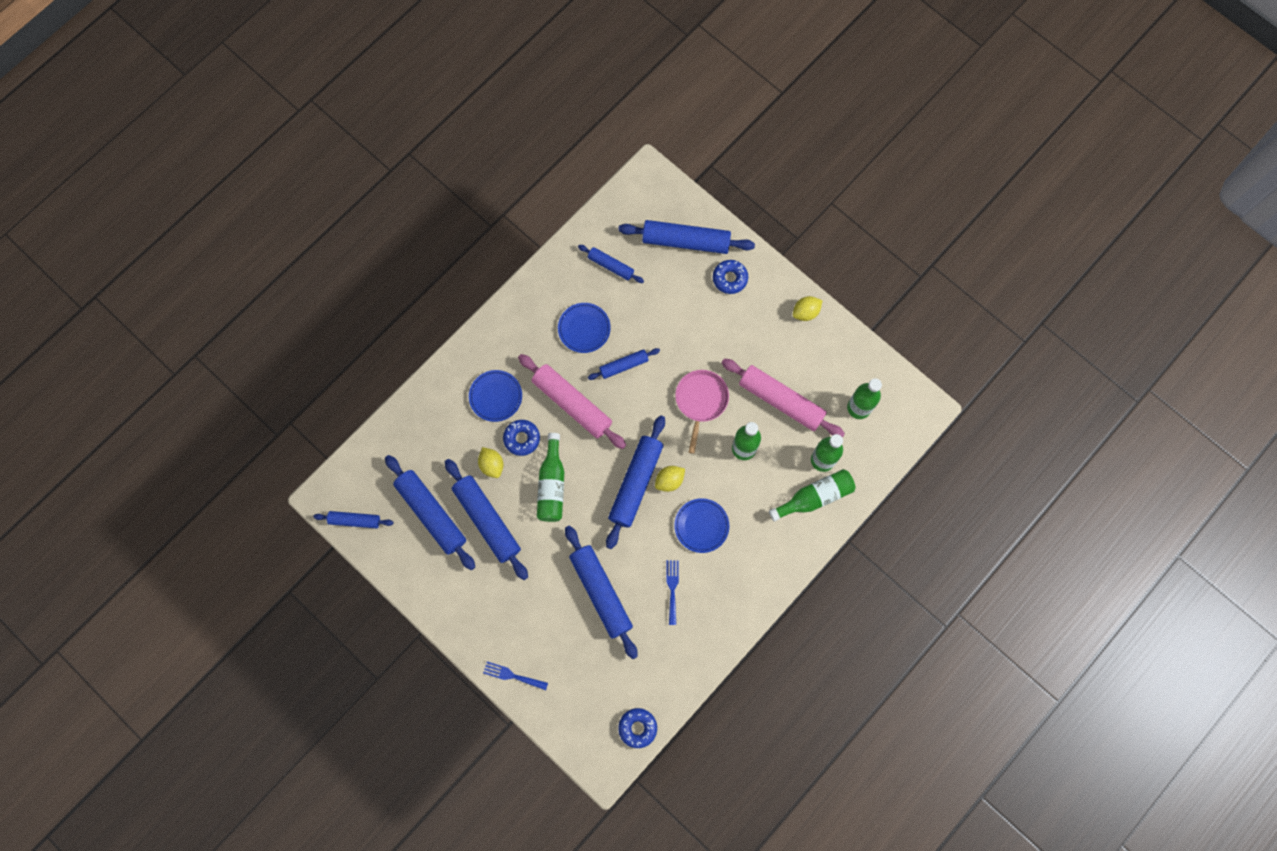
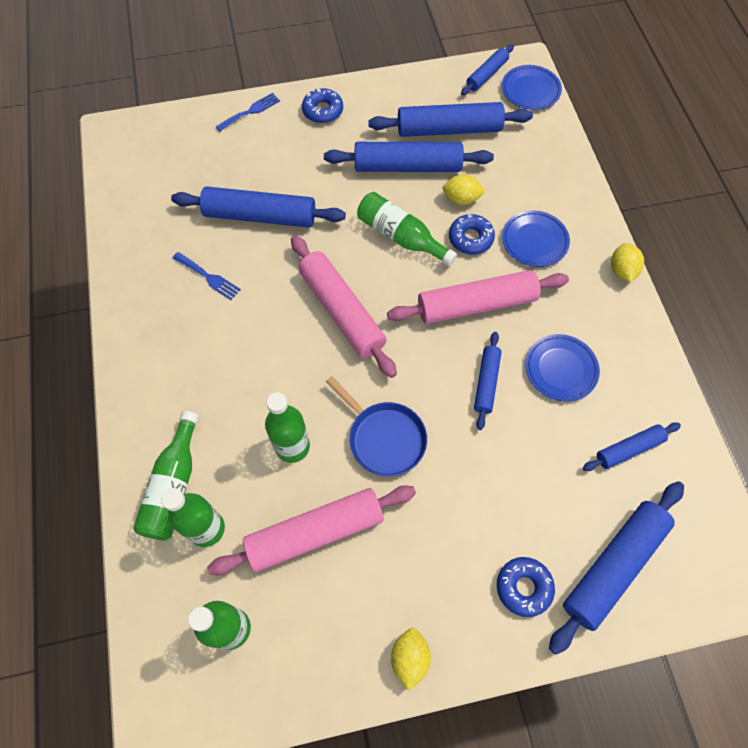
camera: 125 degrees right, 10 degrees down
(636, 483) = (342, 311): blue rolling pin -> pink rolling pin
(637, 728) = (117, 174): blue donut -> blue donut (323, 111)
(669, 481) = (318, 345): yellow lemon -> yellow lemon (622, 270)
(701, 401) = (384, 438): pink pan -> blue pan
(701, 526) = (245, 344): blue plate -> blue plate (530, 90)

